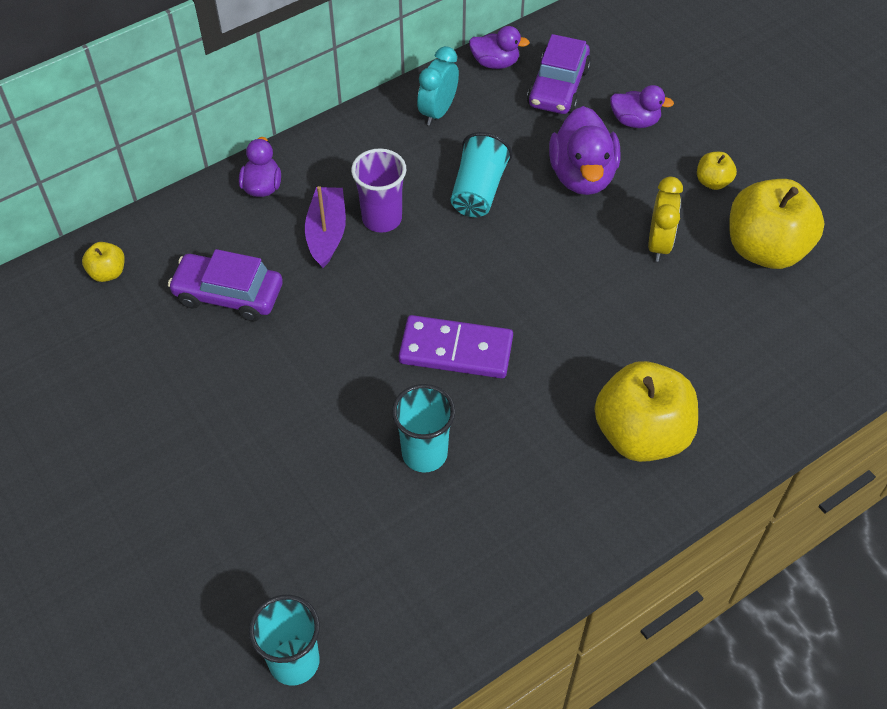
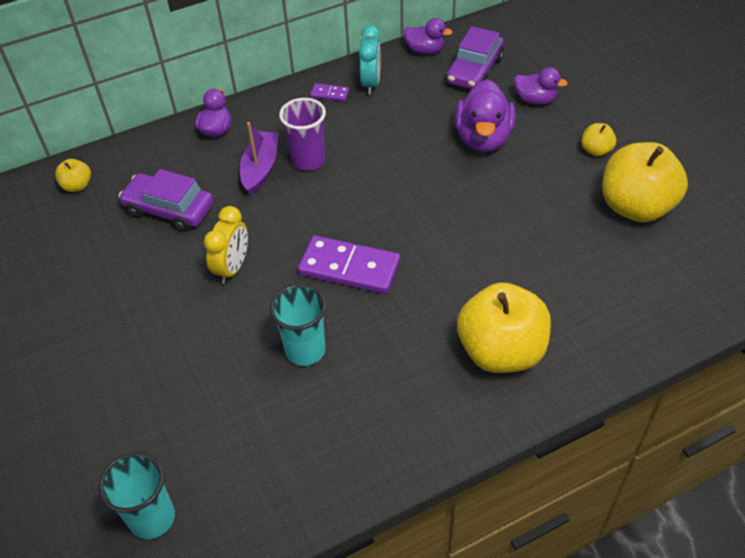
camera: 10 degrees right, 5 degrees down
(390, 129) = (330, 94): none -> purple domino
(438, 112) = (371, 83): turquoise clock -> turquoise clock turned 150 degrees clockwise
(478, 191) = (393, 144): turquoise cup -> none
(659, 244) = (541, 196): yellow clock -> yellow clock (233, 268)

